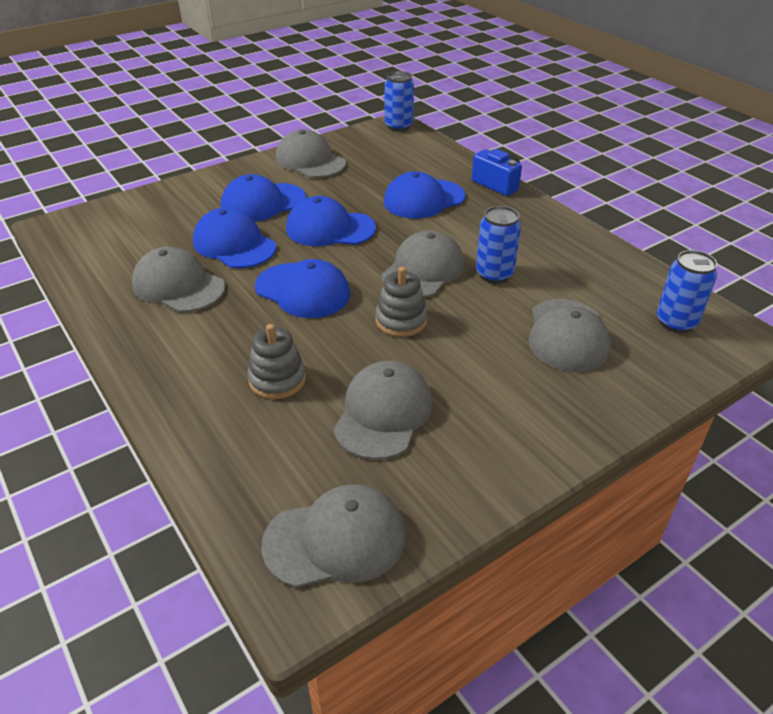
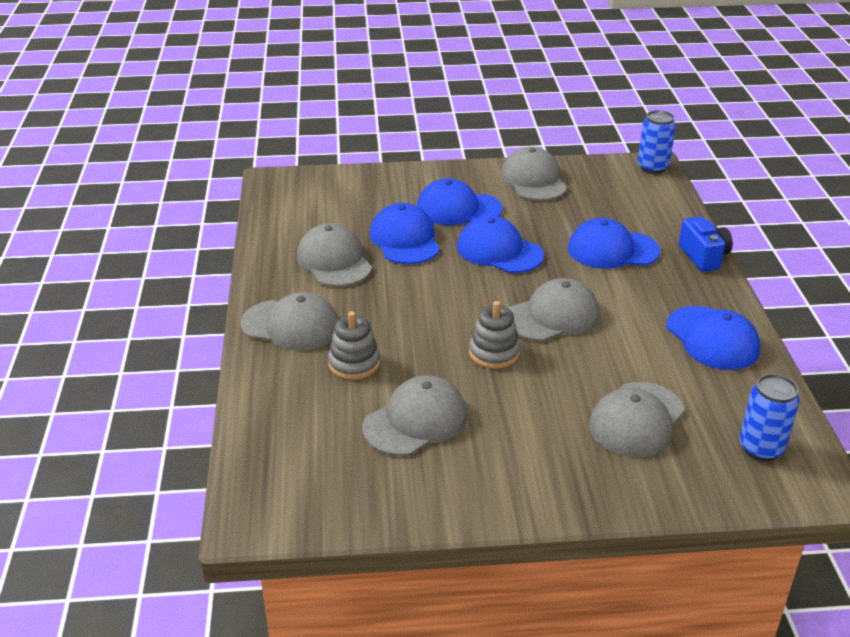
camera: 30 degrees right, 5 degrees down
(303, 290) = (431, 299): blue cap -> blue cap (712, 338)
(335, 539) = (306, 494): grey cap -> grey cap (291, 325)
(494, 274) = (617, 342): blue can -> none

